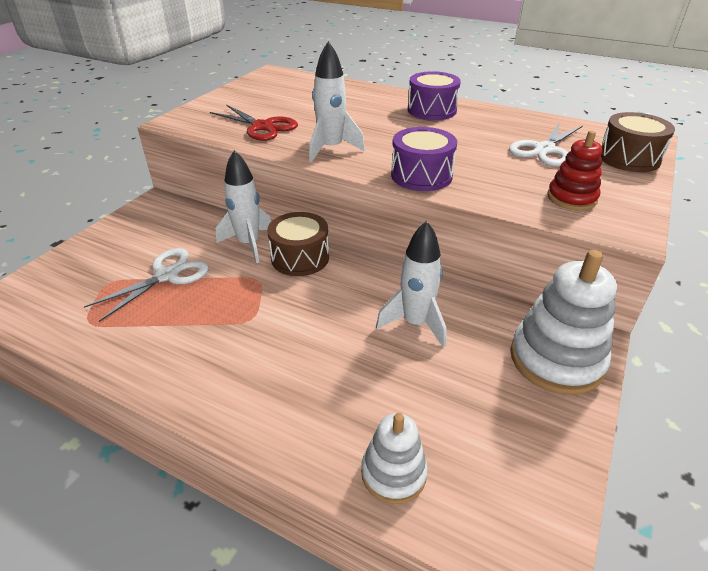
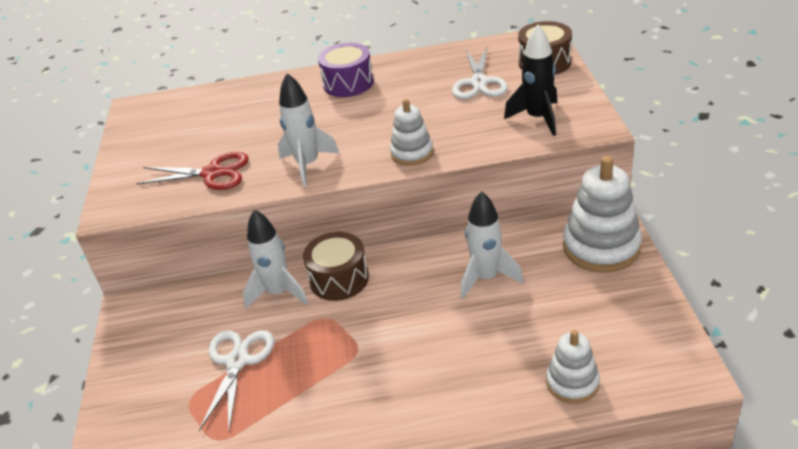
camera: 30 degrees left, 0 degrees up
(421, 175) = (412, 153): purple drum -> white stacking toy
(571, 198) = (538, 118): red stacking toy -> black rocket

